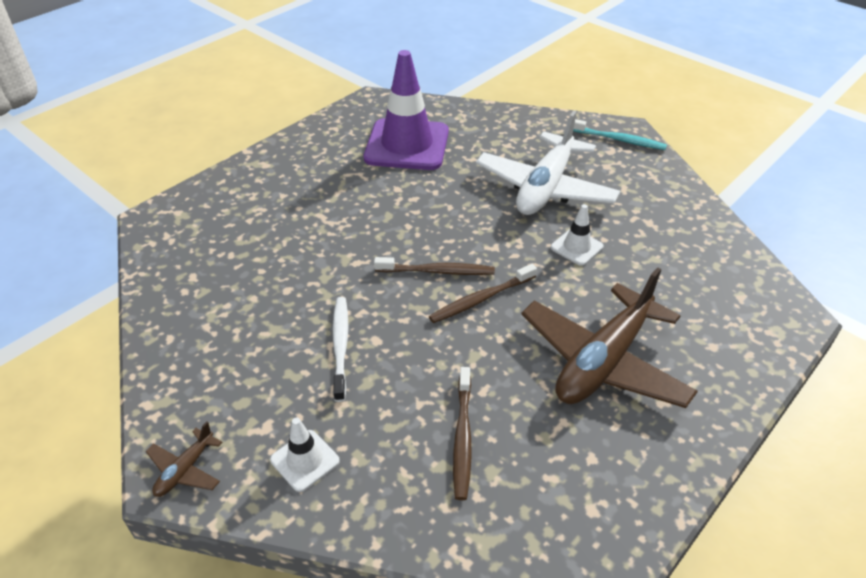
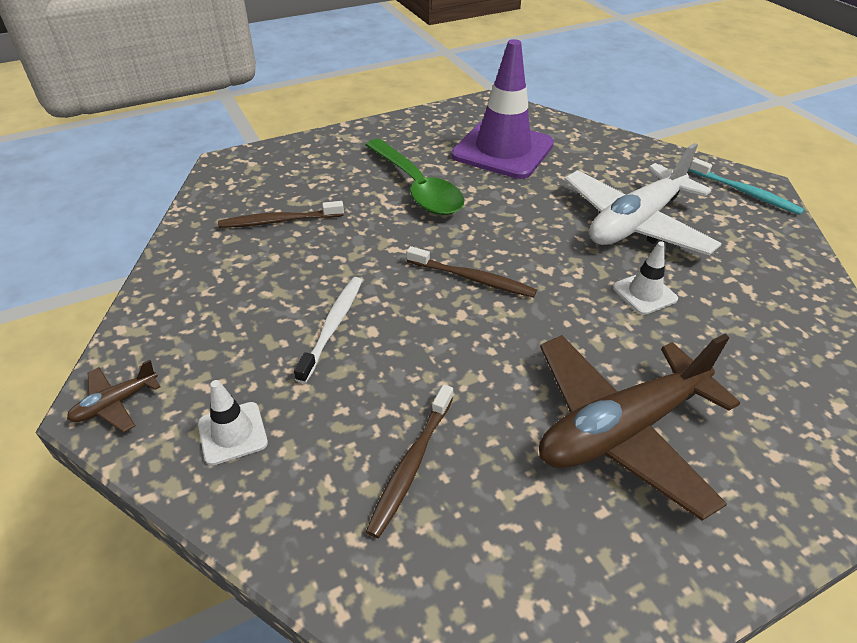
camera: 20 degrees right, 0 degrees up
(348, 199) = (416, 187): none -> green spoon
(480, 299) = (506, 320): brown toothbrush -> brown toothbrush (278, 221)

